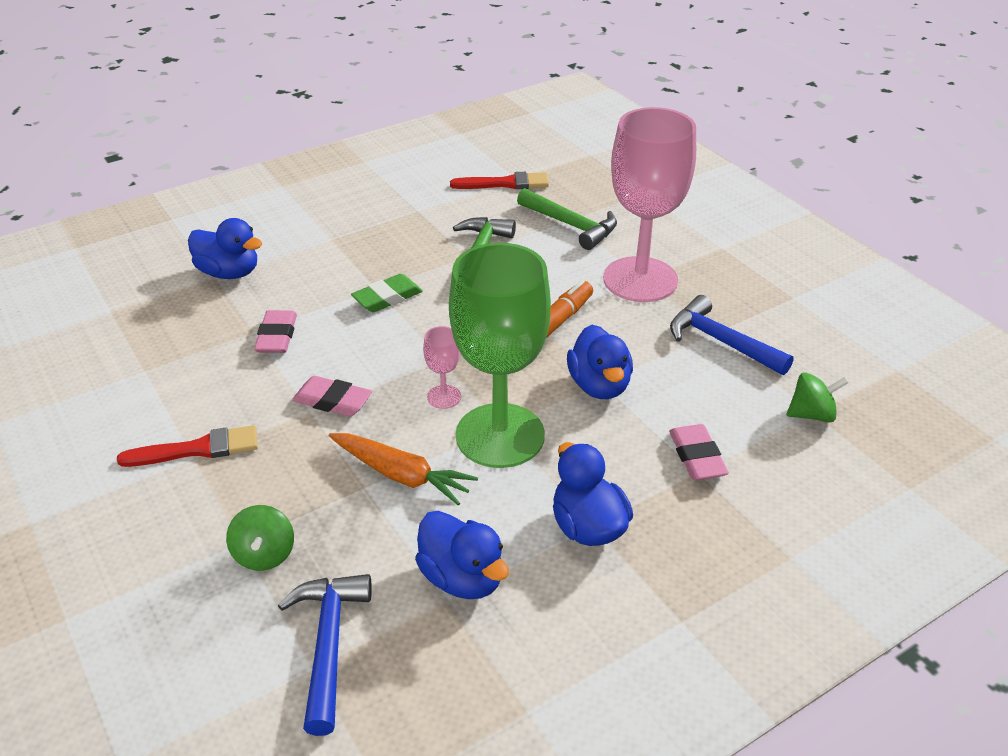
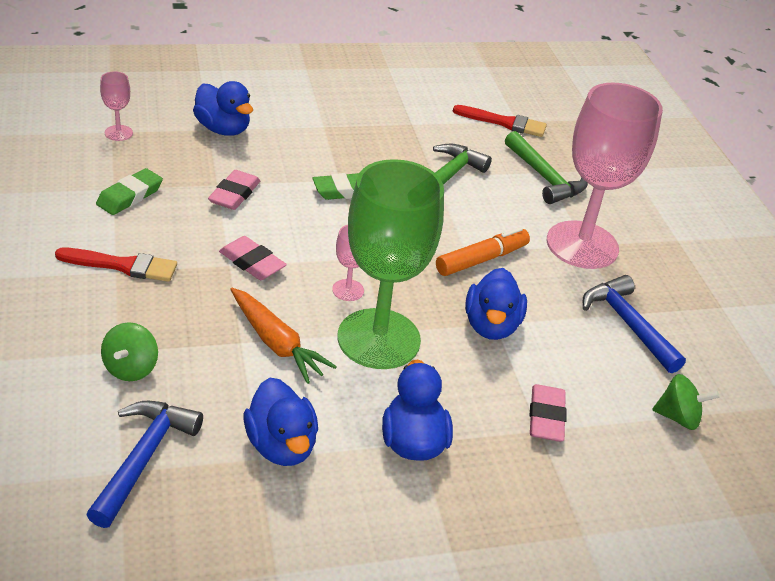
camera: 15 degrees right, 0 degrees up
(118, 310) = (118, 133): none -> pink goblet
(166, 373) = (130, 196): none -> green eraser

